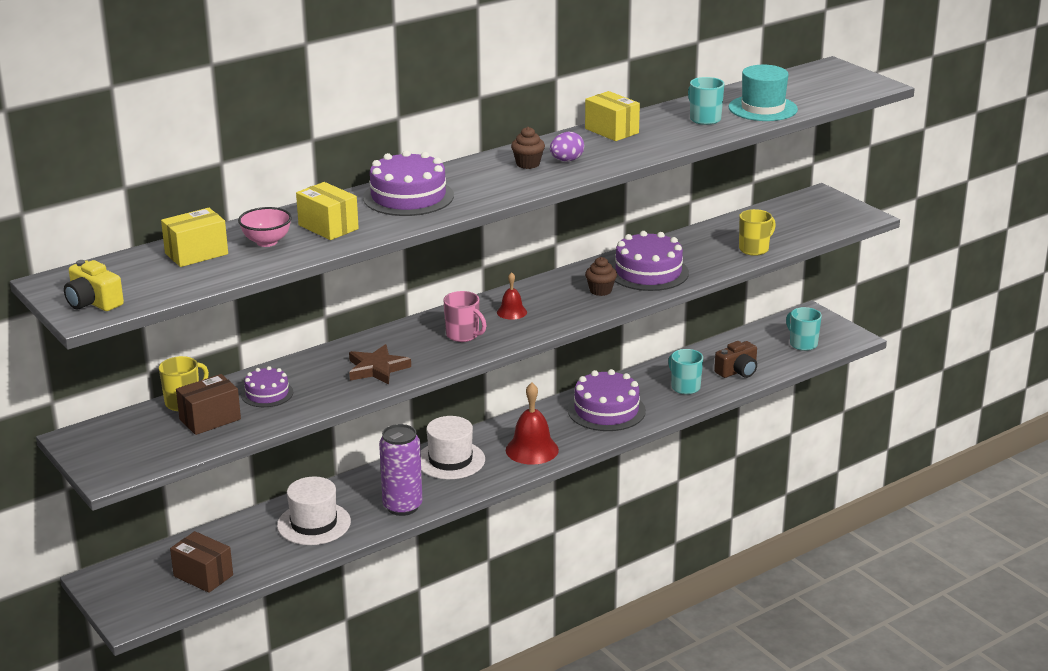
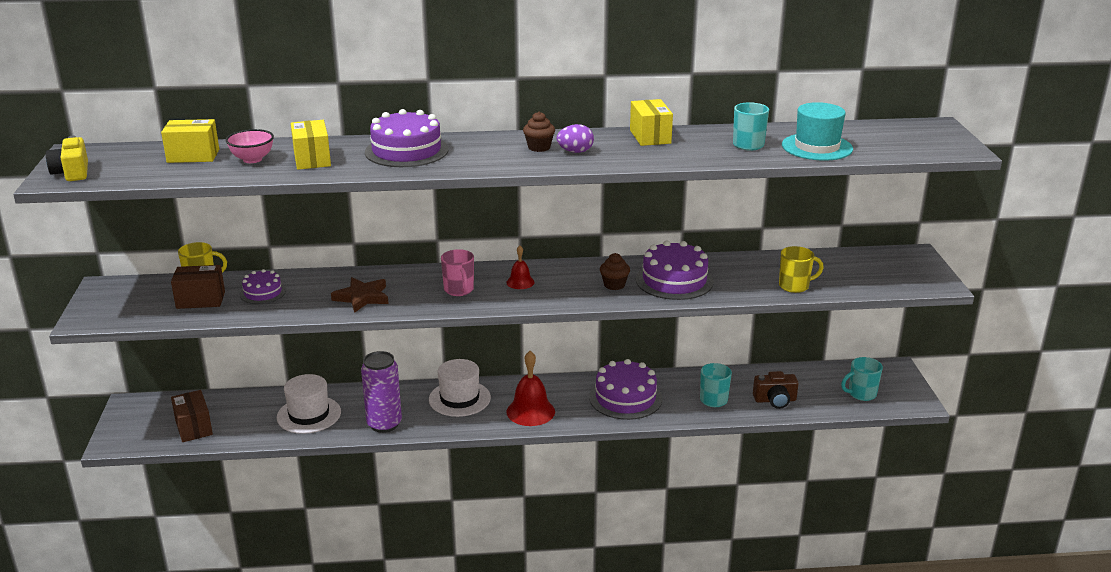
camera: 30 degrees right, 0 degrees up
(802, 344) = (861, 394): turquoise mug -> turquoise mug turned 105 degrees counterclockwise

